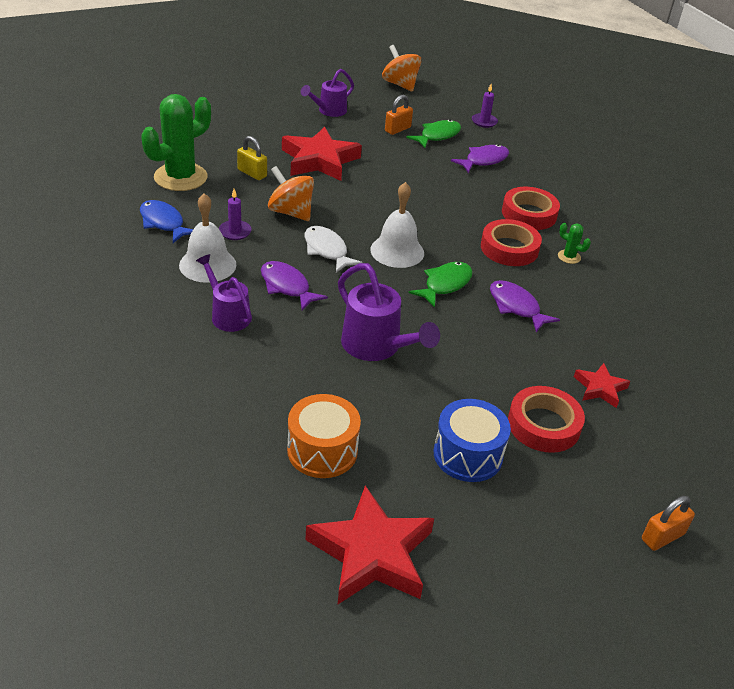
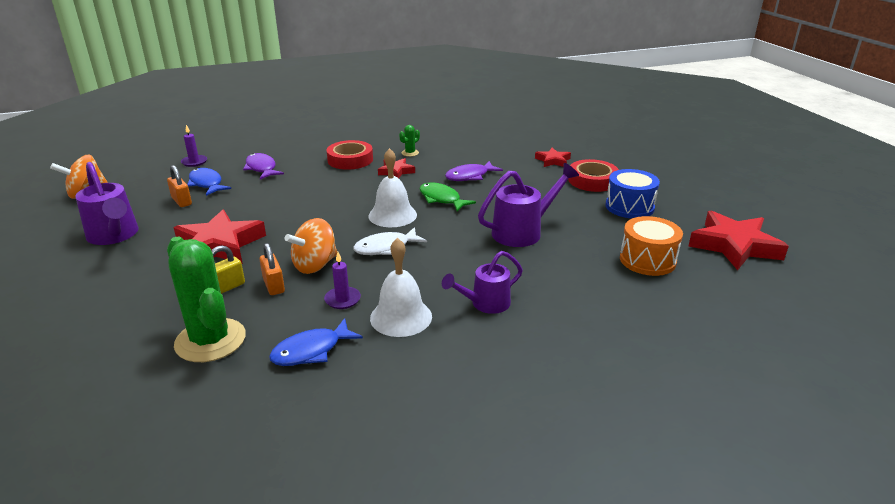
camera: 80 degrees left, 10 degrees down
(287, 286) = (441, 270): purple fish -> none
(329, 111) = (114, 236): purple watering can -> purple watering can, size x1.50
(437, 136) = (207, 184): green fish -> blue fish
(509, 248) = (396, 171): red tape -> red star
(662, 537) = (671, 161): orange padlock -> orange padlock (274, 285)

